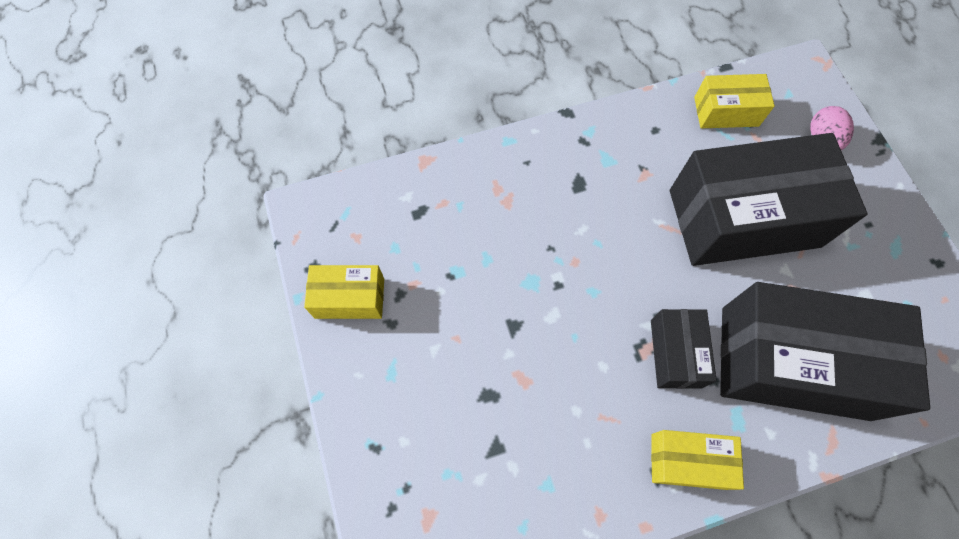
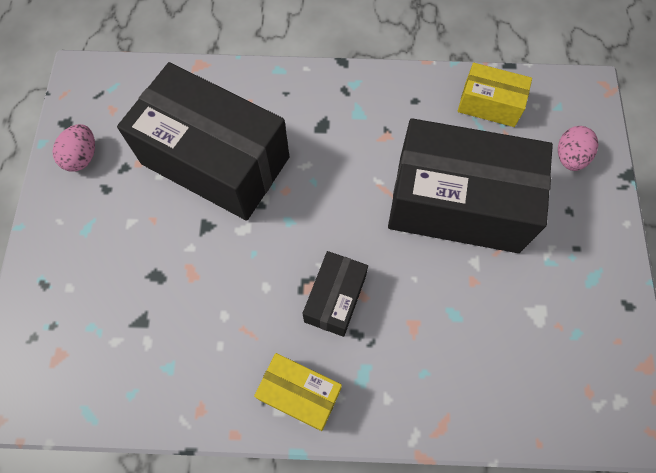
camera: 20 degrees right, 0 degrees up
(349, 298) = (82, 157): yellow box -> pink egg
(793, 362) = (440, 345): black box -> black box (215, 160)

